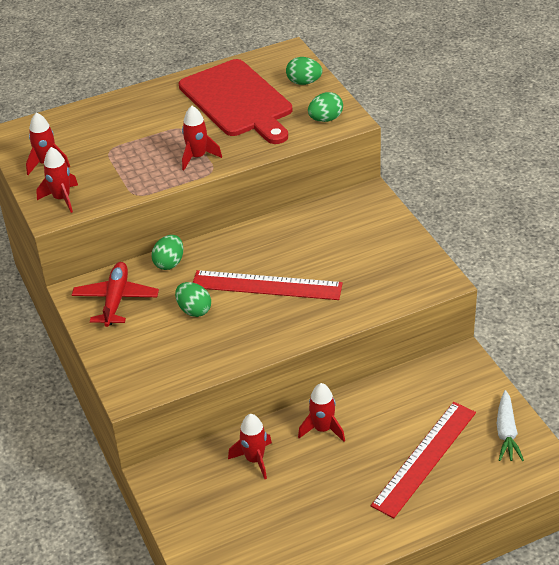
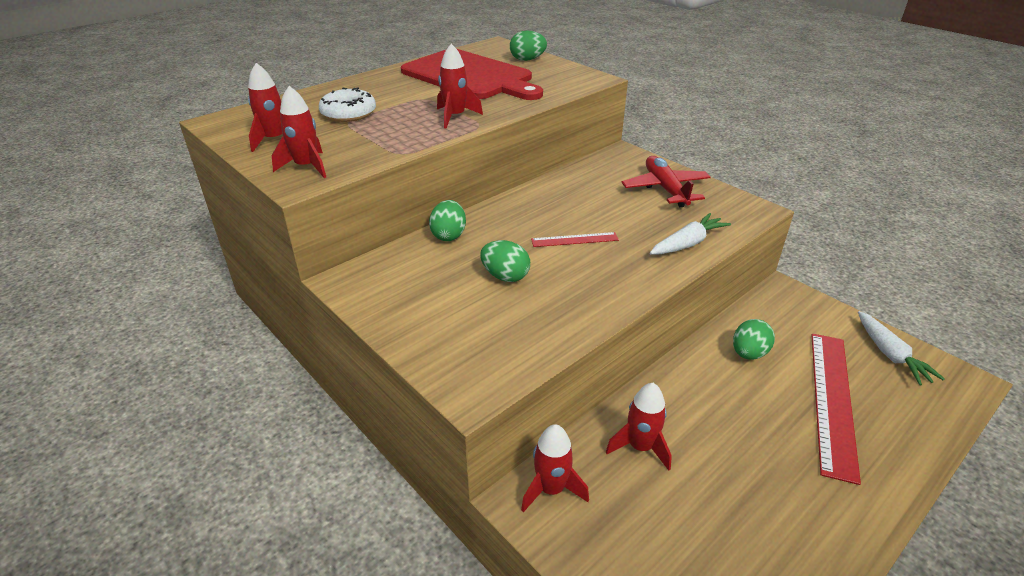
camera: 20 degrees left, 5 degrees down
(113, 139) = (348, 113): none -> white donut
(116, 300) = (400, 281): red plane -> red plane (665, 189)
(266, 285) = (574, 240): red ruler -> red ruler, size x0.49
(323, 429) = (696, 392): red rocket -> red rocket (551, 489)
(325, 119) = (570, 79): green egg -> green egg (748, 353)
(357, 305) = (688, 243): none -> white carrot

